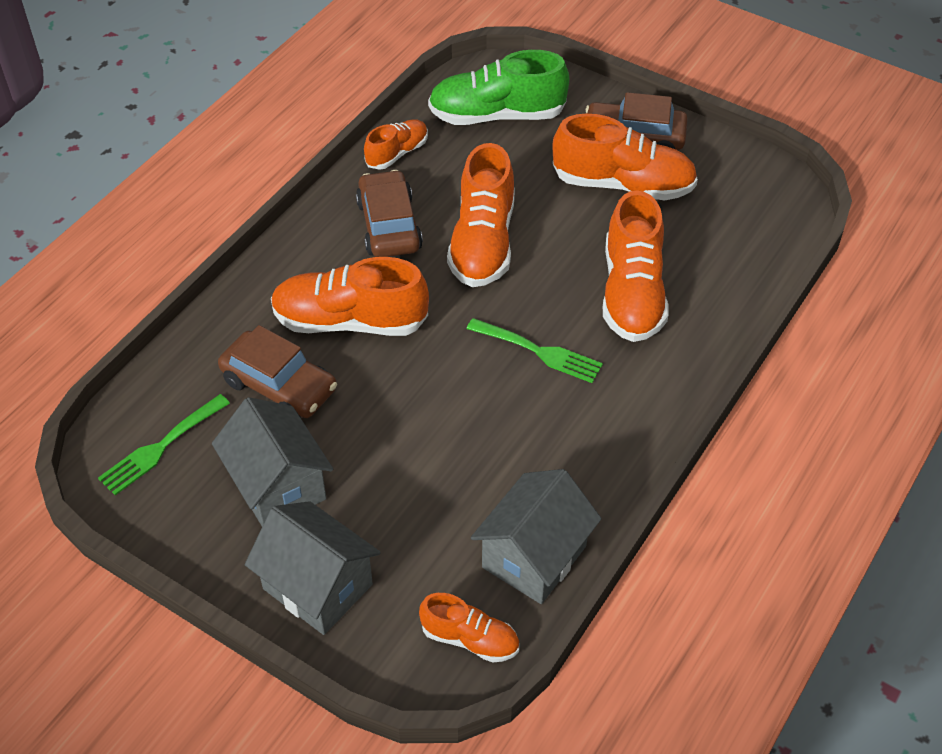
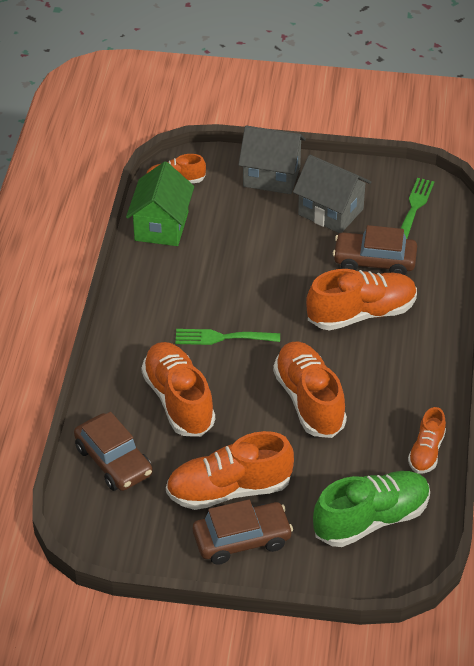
camera: 155 degrees right, 5 degrees down
(389, 225) = (386, 389): brown car -> brown car (114, 461)
(534, 557) = (161, 226): grey house -> green house

